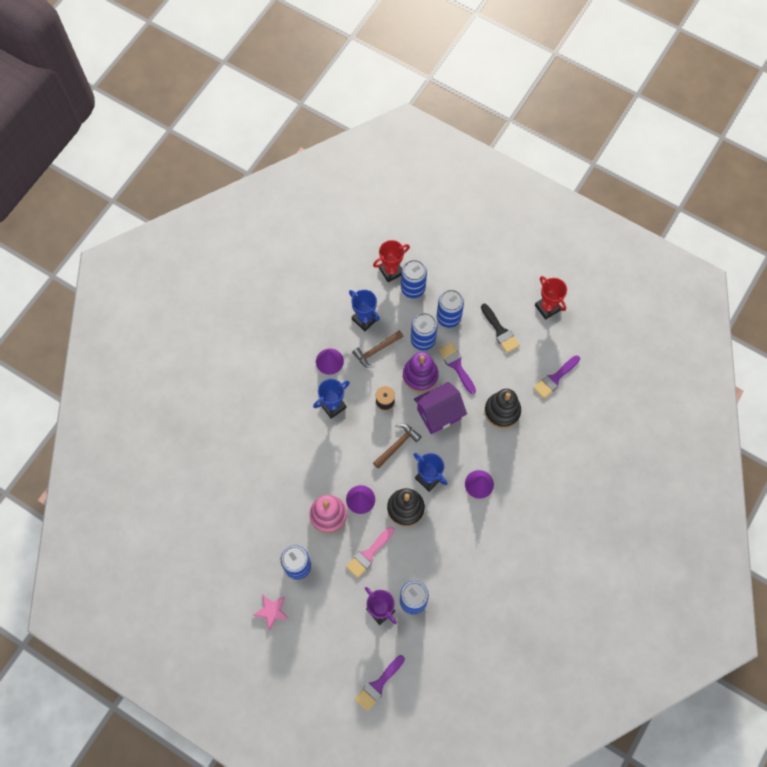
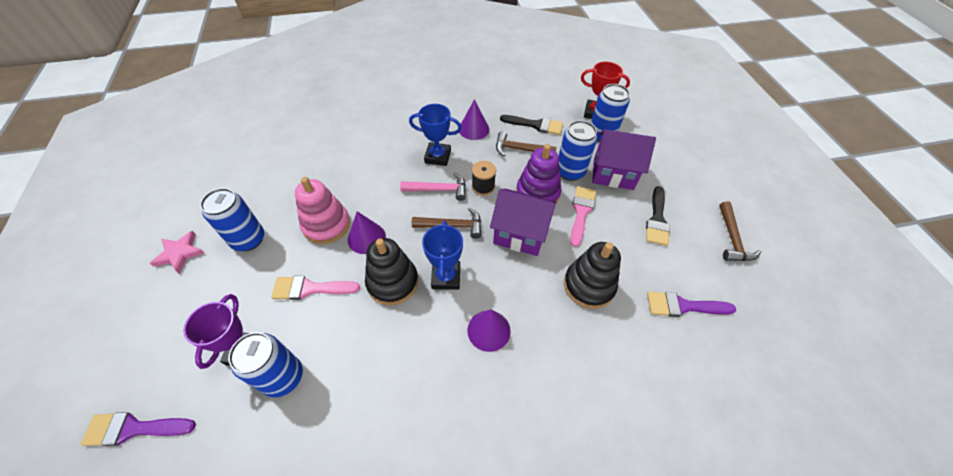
camera: 45 degrees right, 15 degrees down
(362, 429) = (438, 190): none -> pink hammer
(364, 319) = (536, 125): blue trophy -> black brush
(448, 317) = (613, 174): blue can -> purple house
(456, 365) = (581, 212): purple brush -> pink brush
(547, 307) = (732, 238): red trophy -> brown hammer

